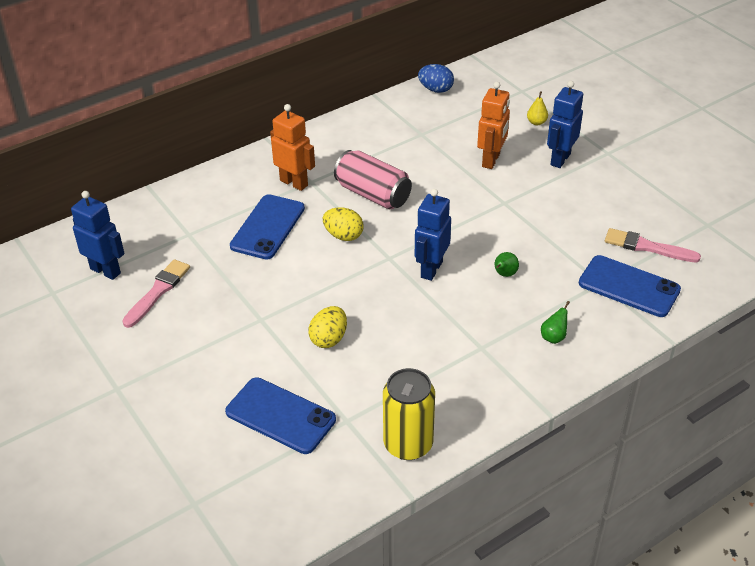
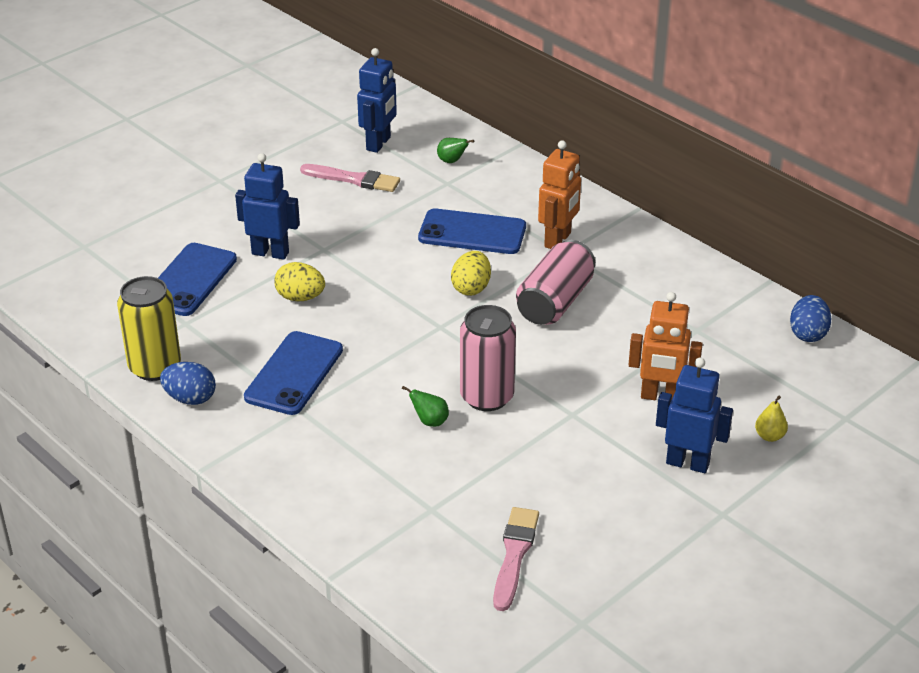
camera: 80 degrees right, 5 degrees down
(431, 269) = (426, 360): blue robot -> blue robot (270, 253)
(457, 419) = (190, 398): none -> blue egg
(480, 242) = (487, 397): none -> pink can
(553, 337) = (324, 468): green pear -> green pear (452, 161)
(629, 286) = (429, 536): blue phone -> blue phone (294, 373)

